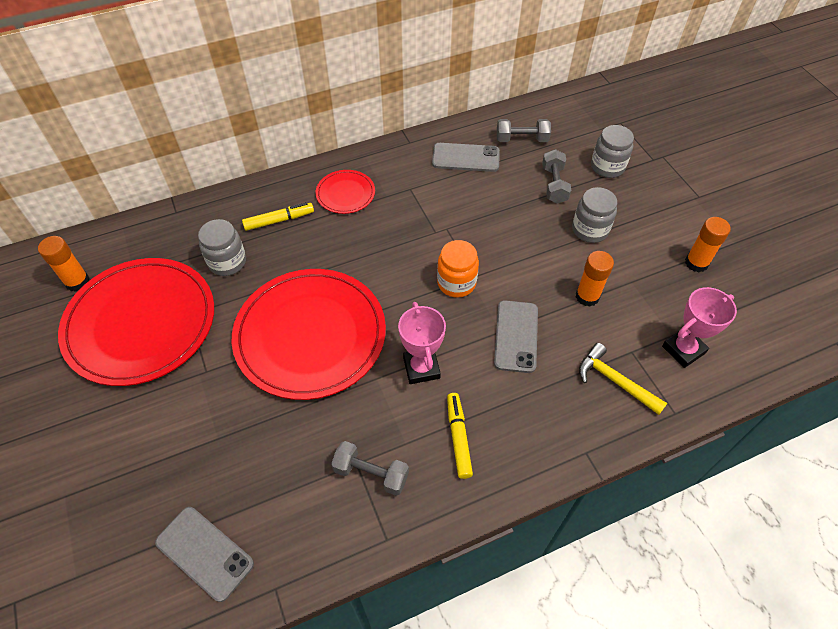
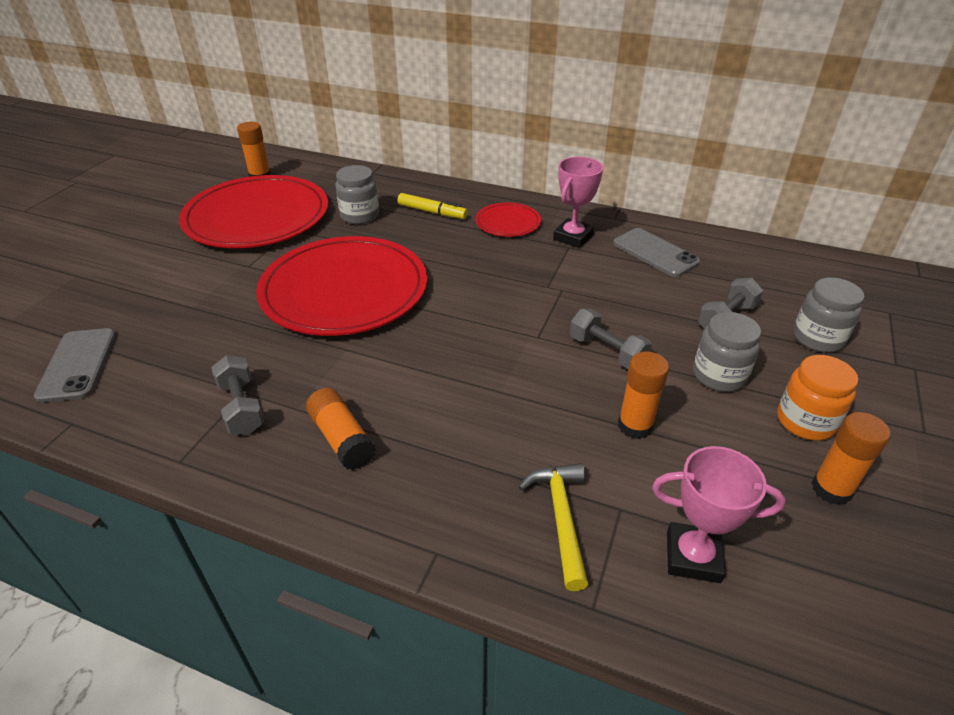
camera: 45 degrees right, 15 degrees down
(421, 368) = (390, 368): pink trophy -> pink trophy (572, 237)
(456, 283) = (512, 331): orange jar -> orange jar (805, 421)
(458, 437) = (342, 439): yellow marker -> orange glue stick
(516, 336) = (510, 405): grey phone -> none
(521, 139) = (737, 268): grey dumbbell -> grey dumbbell (607, 352)

